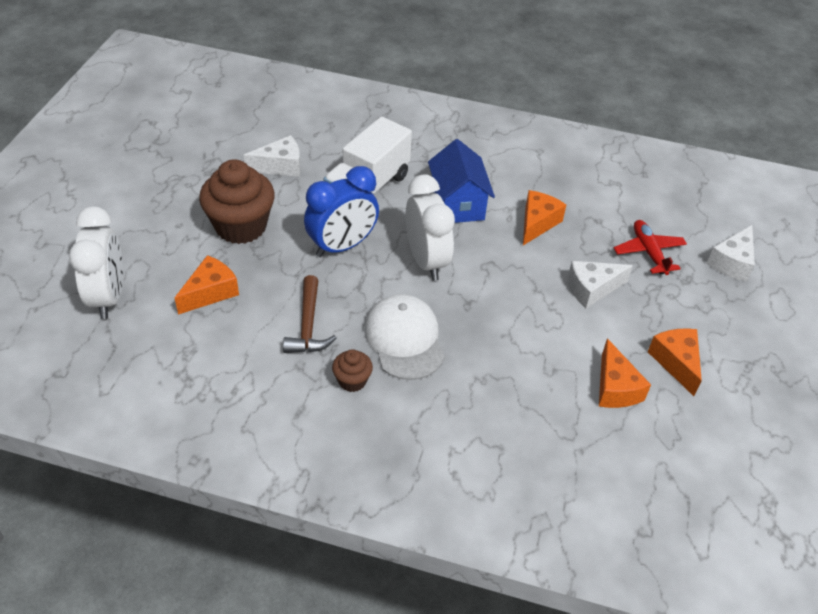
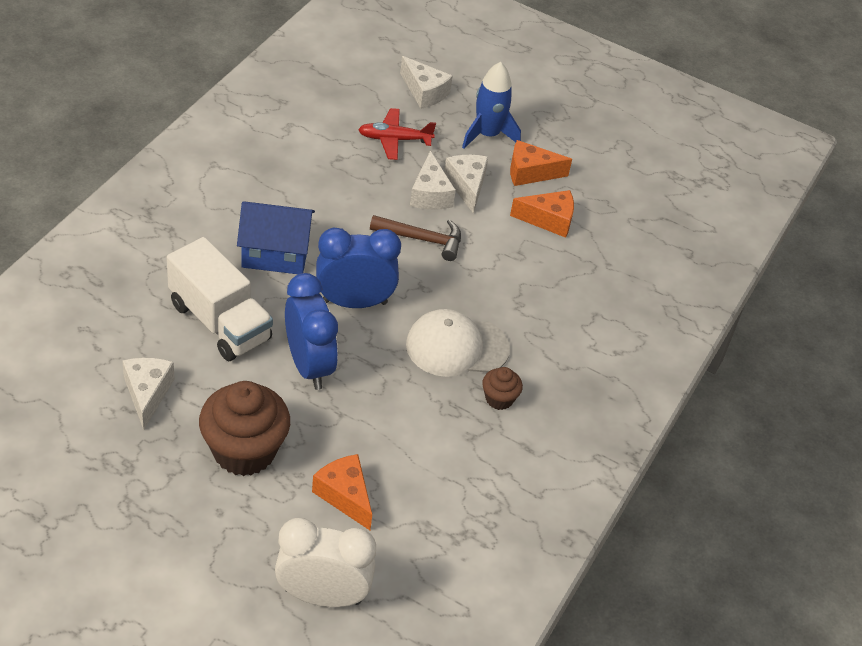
camera: 80 degrees left, 0 degrees up
(308, 325) = (417, 418): brown hammer -> brown hammer (422, 239)
(426, 261) = (354, 302): white clock -> blue clock
(537, 223) = (327, 202): orange cheese -> none
(621, 315) = (467, 186): none -> white cheese
(707, 320) = (488, 135): none -> blue rocket

